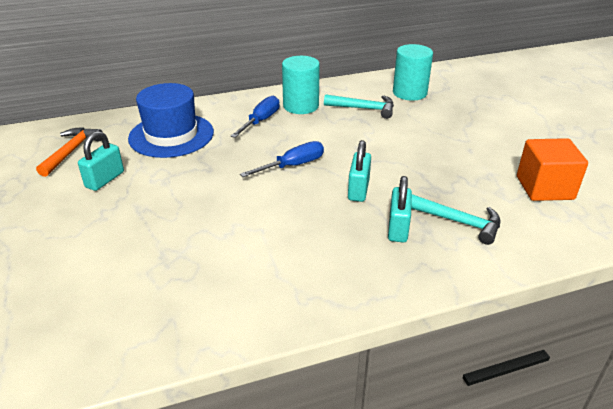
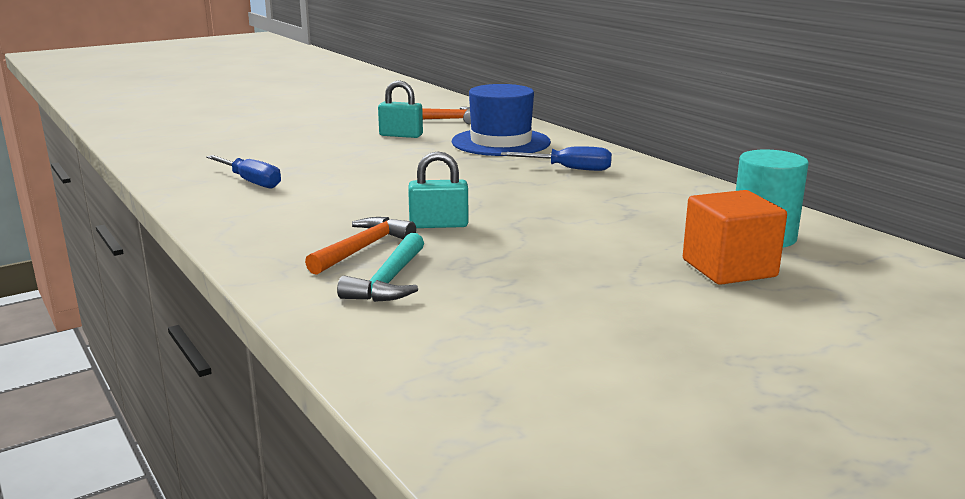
camera: 75 degrees right, 15 degrees down
(292, 166) = (474, 192): blue screwdriver -> blue screwdriver (250, 182)
(301, 106) = (632, 181): turquoise cylinder -> none
(364, 109) = (666, 213): turquoise hammer -> none
(398, 228) = (362, 249): turquoise padlock -> orange hammer
(544, 188) = (519, 343): orange cube -> orange cube (729, 268)

